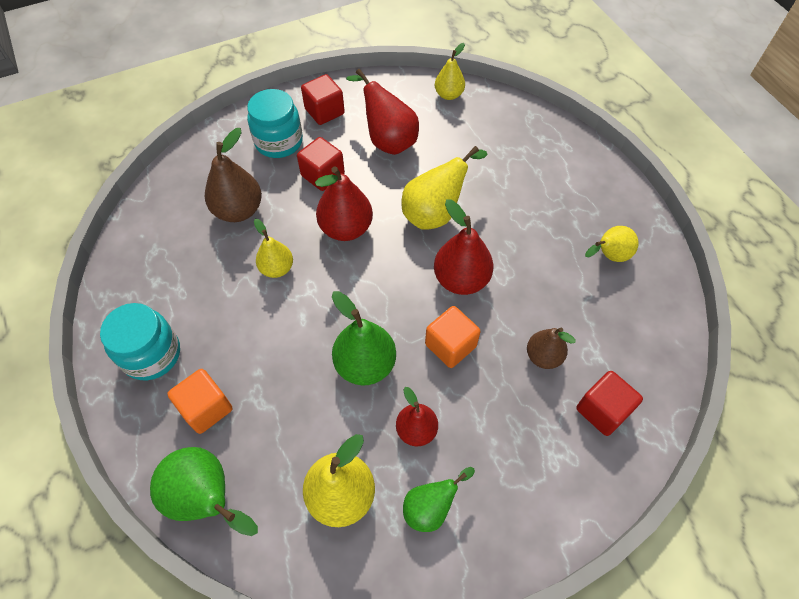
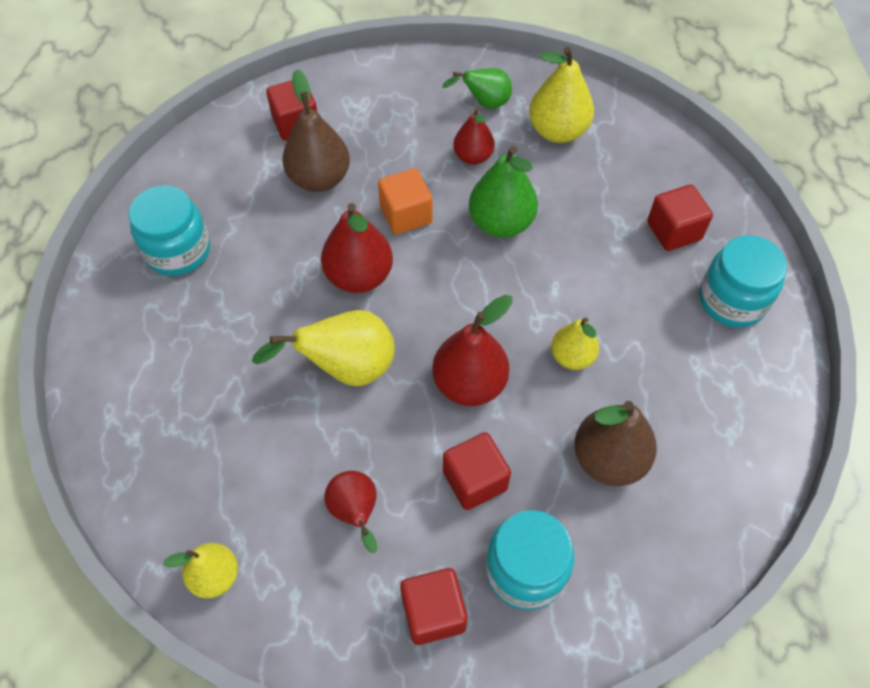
camera: 160 degrees left, 0 degrees up
(206, 408) = (674, 231): orange cube -> red cube
(207, 498) = (678, 161): green pear -> none
(388, 140) = (355, 513): red pear -> red pear, size x0.64
(543, 356) = (319, 178): brown pear -> brown pear, size x1.57
(608, 256) = (178, 251): yellow pear -> turquoise jar

